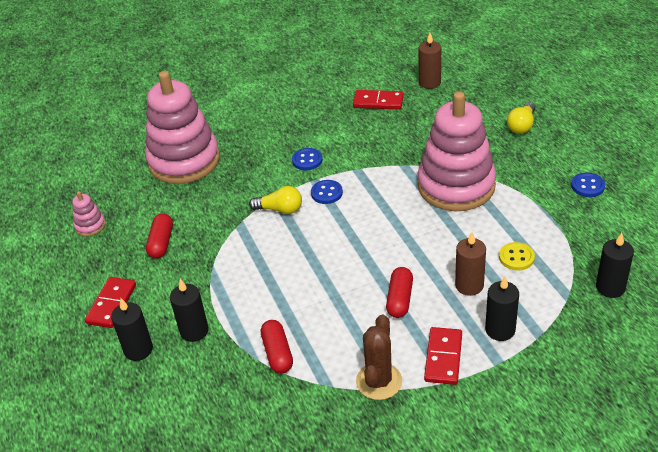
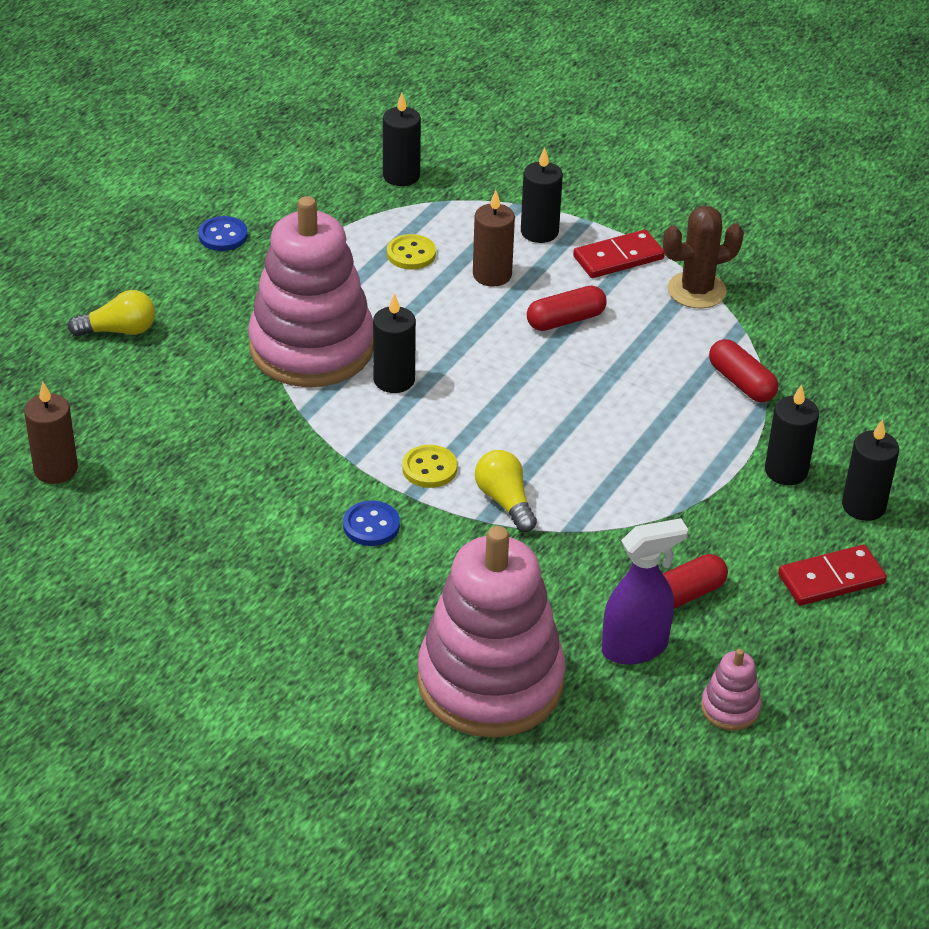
camera: 130 degrees left, 0 degrees up
(152, 212) = (635, 648): none -> purple spray bottle
(277, 353) = (741, 382): red capsule -> red capsule turned 75 degrees counterclockwise
(326, 193) = (429, 468): blue button -> yellow button
(378, 102) = (153, 509): red domino -> none
(404, 206) = (394, 380): none -> black candle

